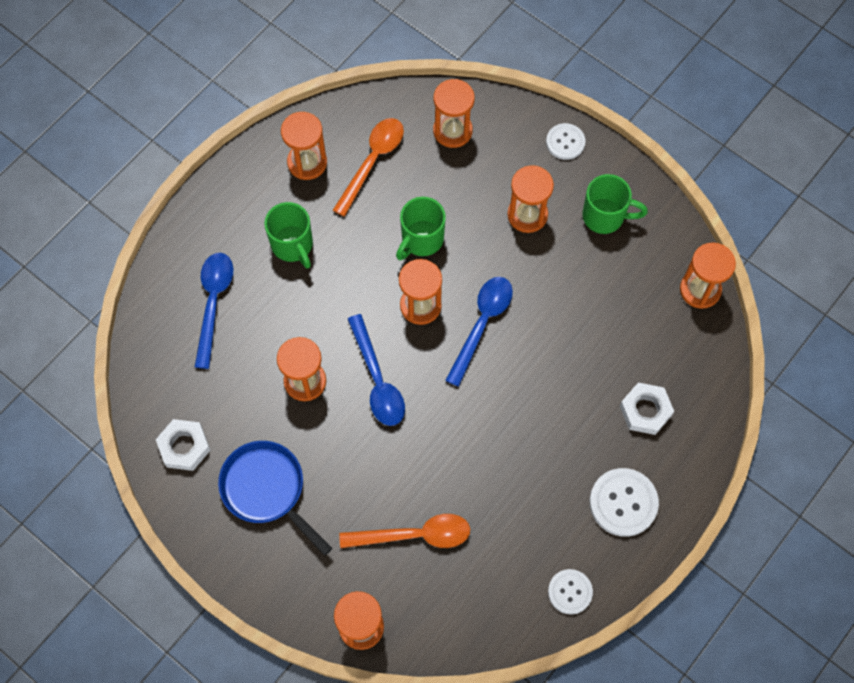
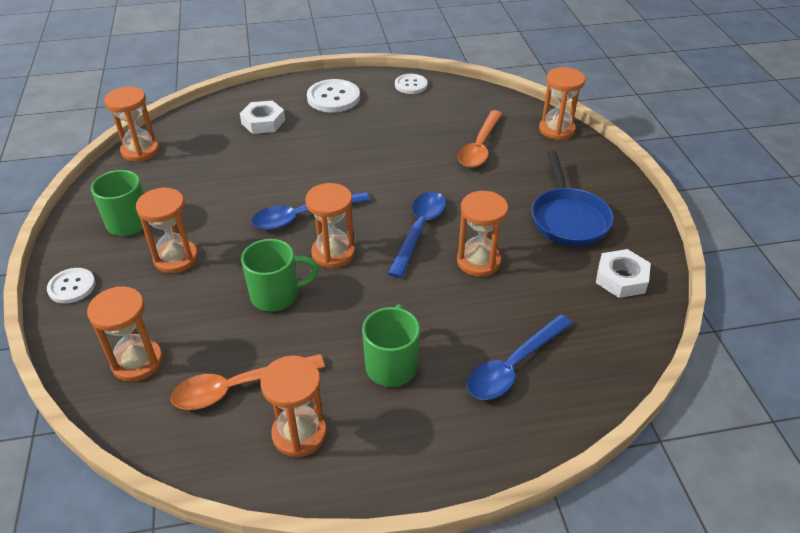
camera: 140 degrees left, 25 degrees down
(414, 535) = (479, 147): orange spoon -> orange spoon turned 105 degrees counterclockwise

